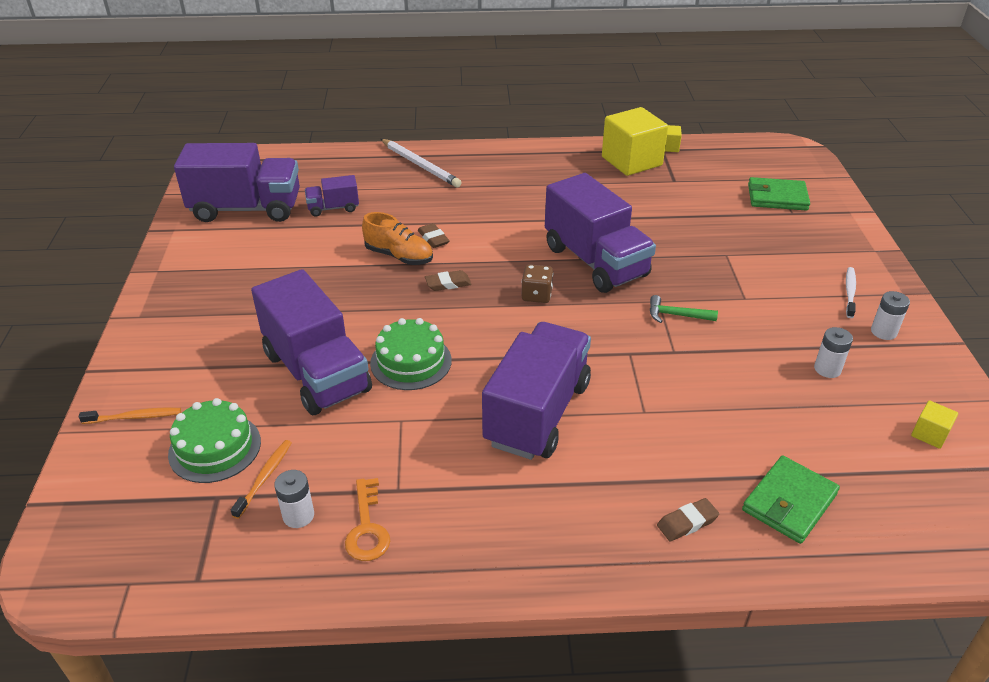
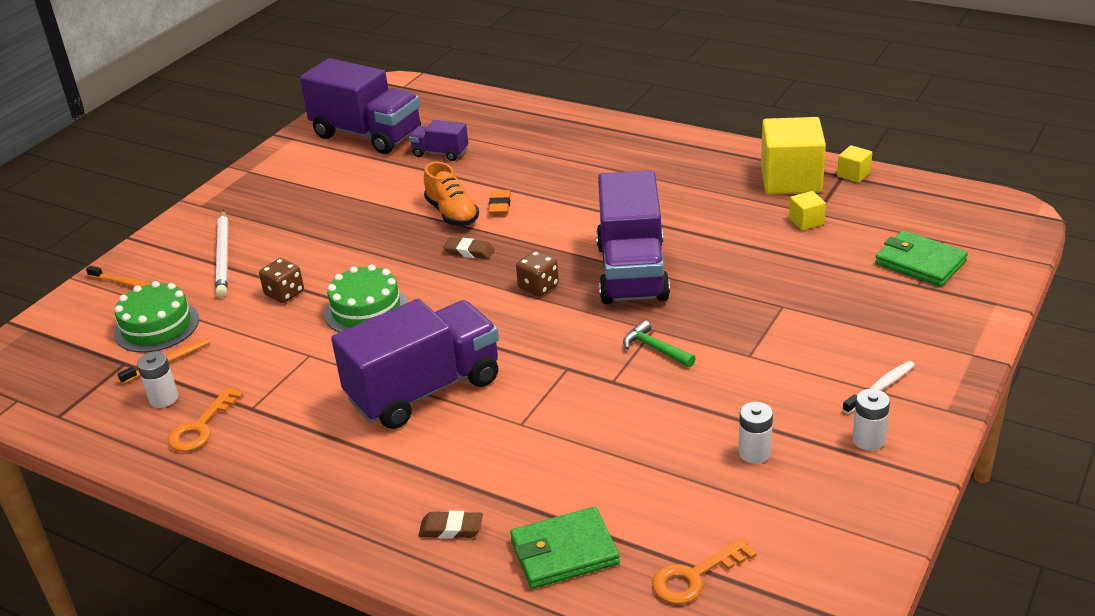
camera: 35 degrees right, 5 degrees down
(317, 372) = (284, 293): purple truck -> brown dice
(420, 165) = (562, 131): white pencil -> white pencil (224, 256)
(433, 238) = (500, 206): brown eraser -> orange eraser
(893, 479) = (695, 576): none -> orange key
(929, 434) = (789, 554): yellow cube -> yellow cube (806, 221)

